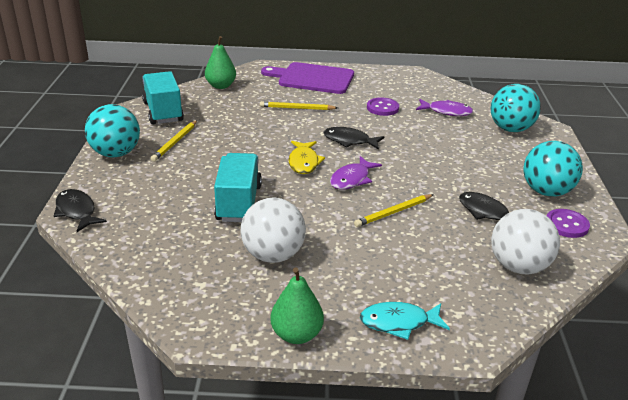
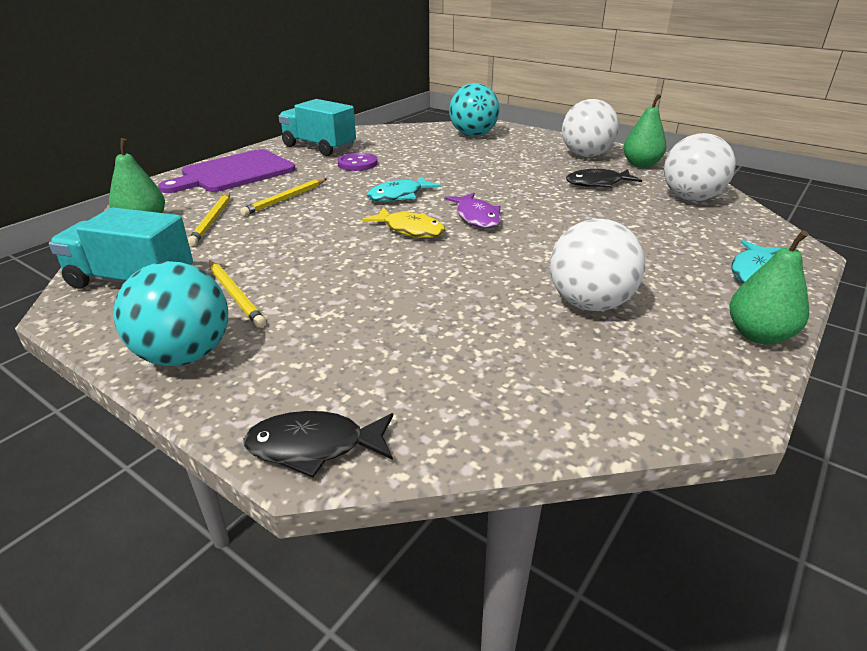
camera: 55 degrees left, 0 degrees up
(239, 203) = (453, 293): turquoise truck -> turquoise truck (319, 147)
(349, 141) = (399, 196): black fish -> turquoise fish
(393, 212) = (560, 217): yellow pencil -> yellow pencil (212, 220)
(446, 112) = (408, 144): purple fish -> none
(546, 191) = (586, 155): turquoise ball -> white ball
(566, 225) = (641, 164): purple button -> green pear

